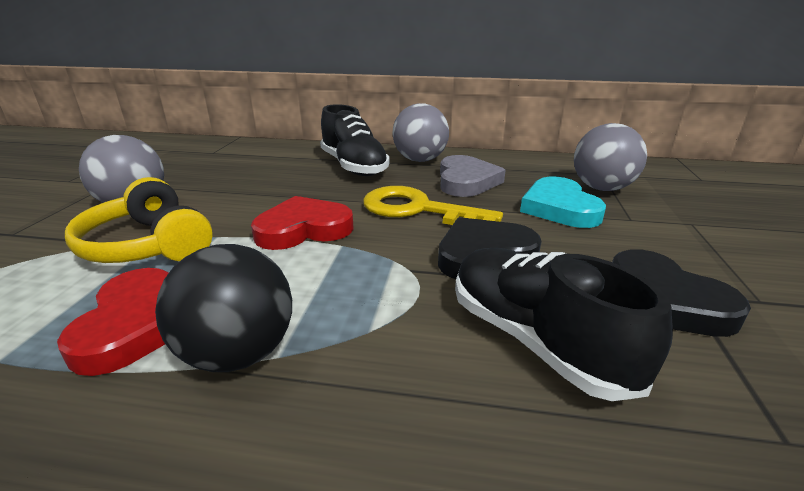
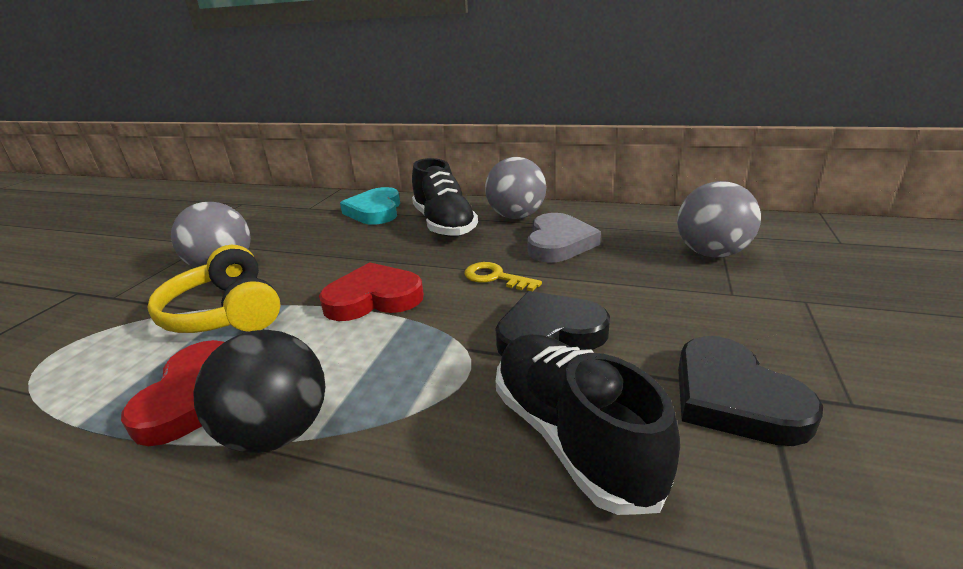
camera: 10 degrees right, 0 degrees up
(417, 209) = (495, 277): yellow key -> yellow key, size x0.55
(559, 208) = (652, 278): turquoise heart -> turquoise heart (375, 211)

